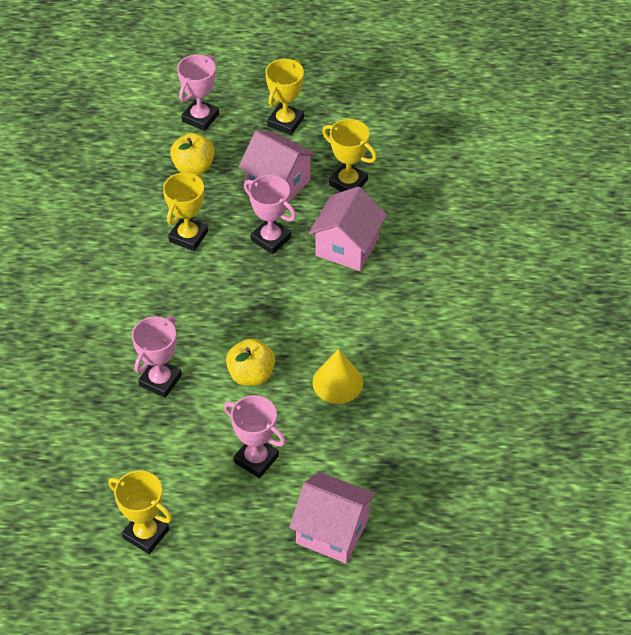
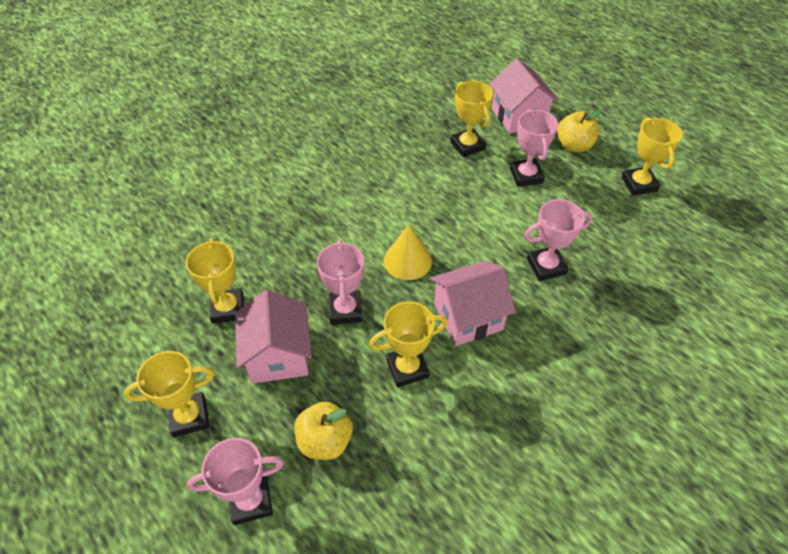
camera: 135 degrees left, 0 degrees up
(251, 375) = (475, 224): yellow apple -> yellow apple (574, 146)
(337, 382) = (424, 180): yellow cone -> yellow cone (407, 261)
(342, 451) = (467, 146): none -> yellow trophy
(347, 246) = (300, 258): pink house -> pink house (468, 317)

